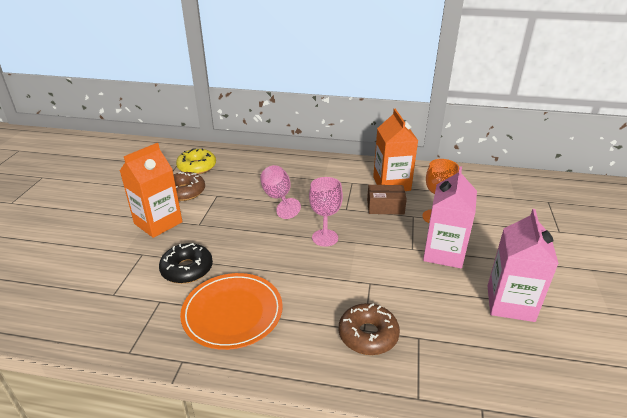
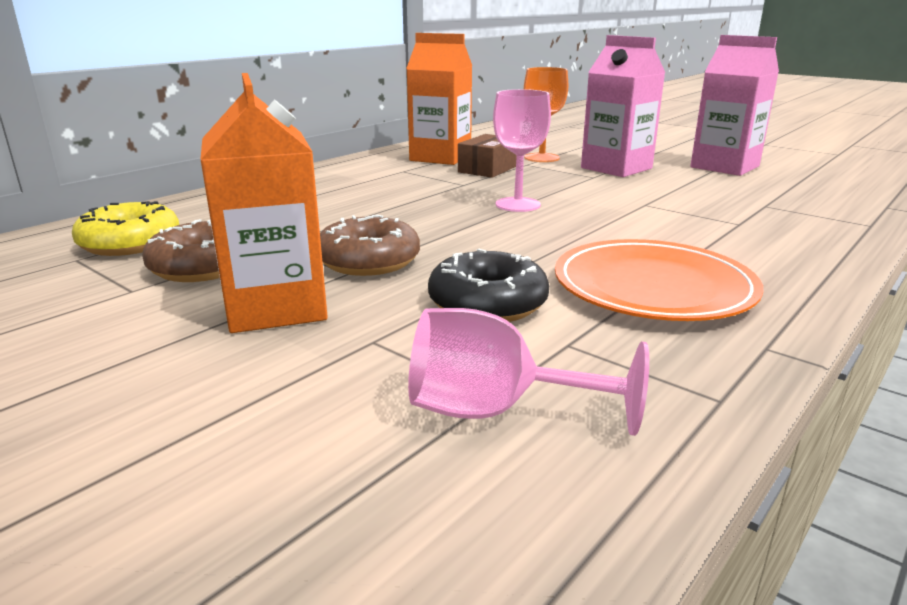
camera: 60 degrees left, 10 degrees down
(278, 198) = (369, 209): pink goblet -> pink goblet (494, 411)
(368, 335) = (750, 223): brown donut -> brown donut (368, 261)

